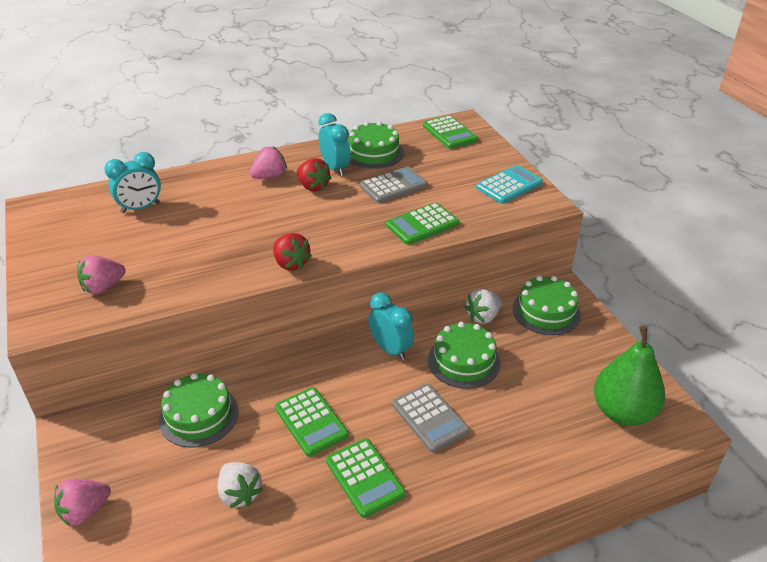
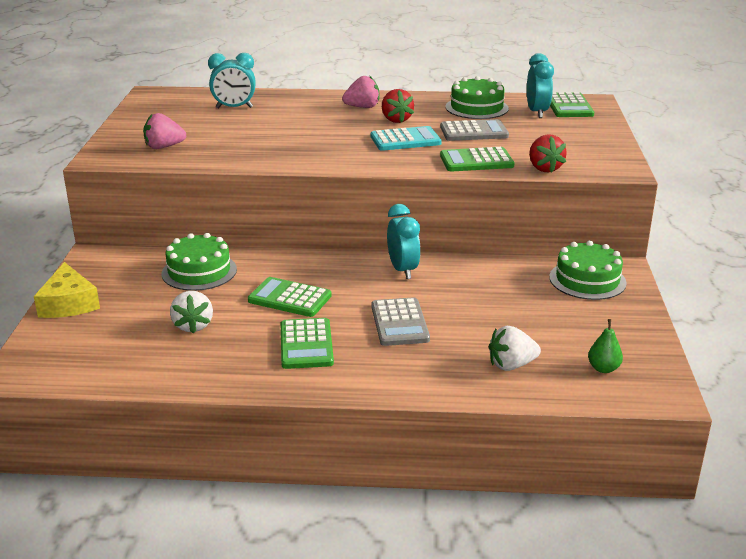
camera: 25 degrees right, 10 degrees down
(85, 511) = (69, 303): pink strawberry -> yellow cheese
(291, 264) = (329, 163): red strawberry -> red strawberry (544, 168)
(311, 421) = (289, 298): green calculator -> green calculator turned 120 degrees clockwise
(335, 168) = (428, 112): turquoise clock -> turquoise clock (537, 112)
(464, 361) = (467, 294): green cake -> none
(483, 317) = (515, 269): white strawberry -> white strawberry (511, 365)
(509, 185) = (594, 151): turquoise calculator -> turquoise calculator (405, 140)
(622, 412) = (603, 368): green pear -> green pear, size x0.45

